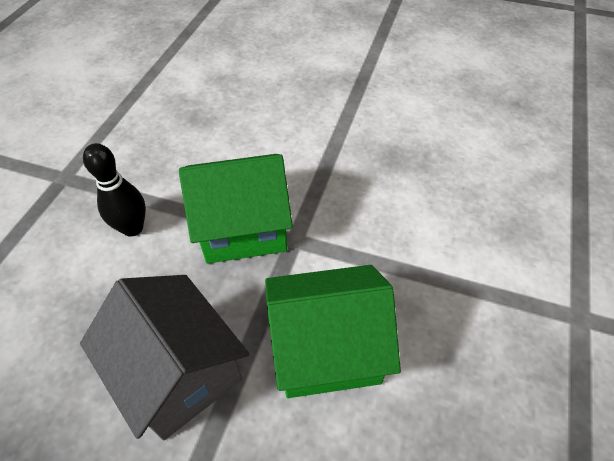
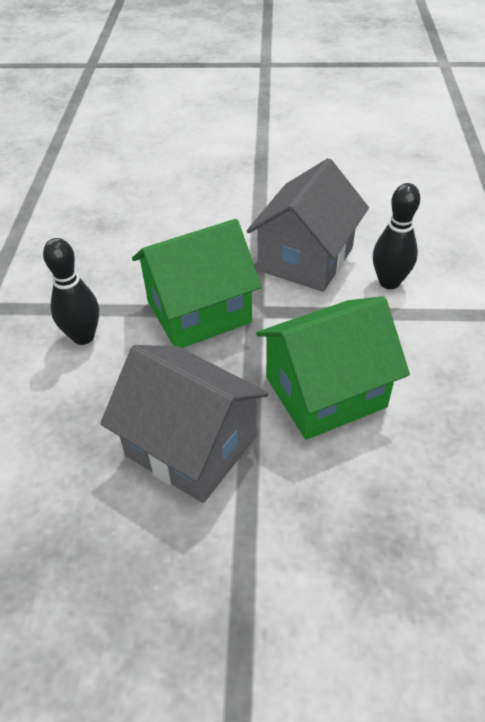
camera: 15 degrees left, 5 degrees down
(364, 194) = (306, 259): none -> grey house
(436, 239) = (389, 282): none -> black bowling pin

